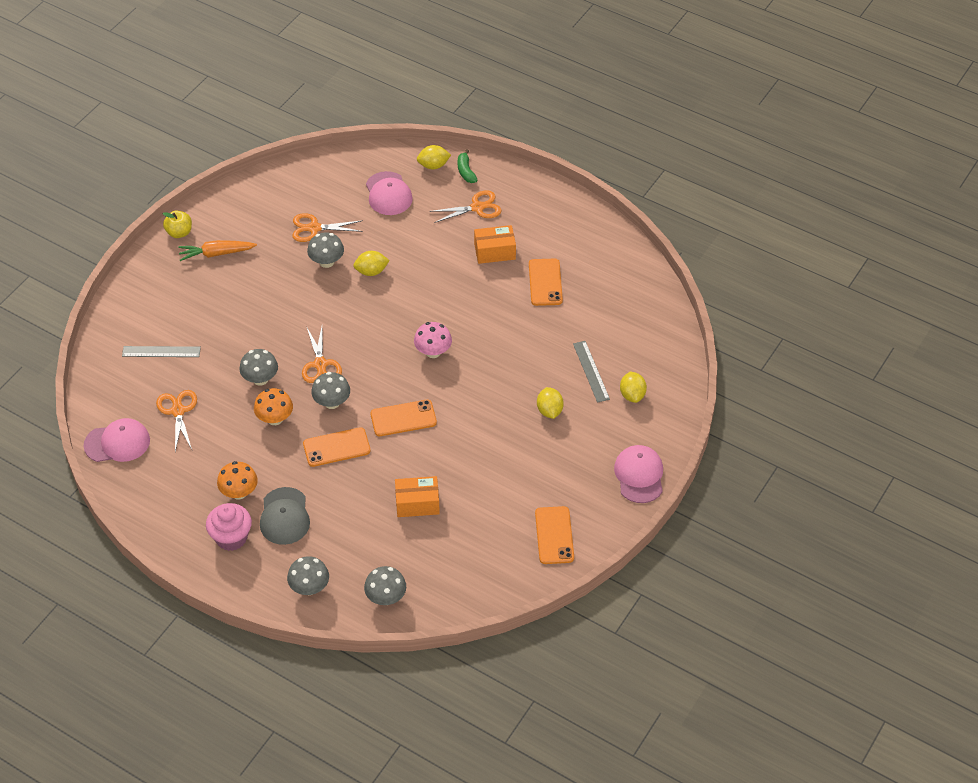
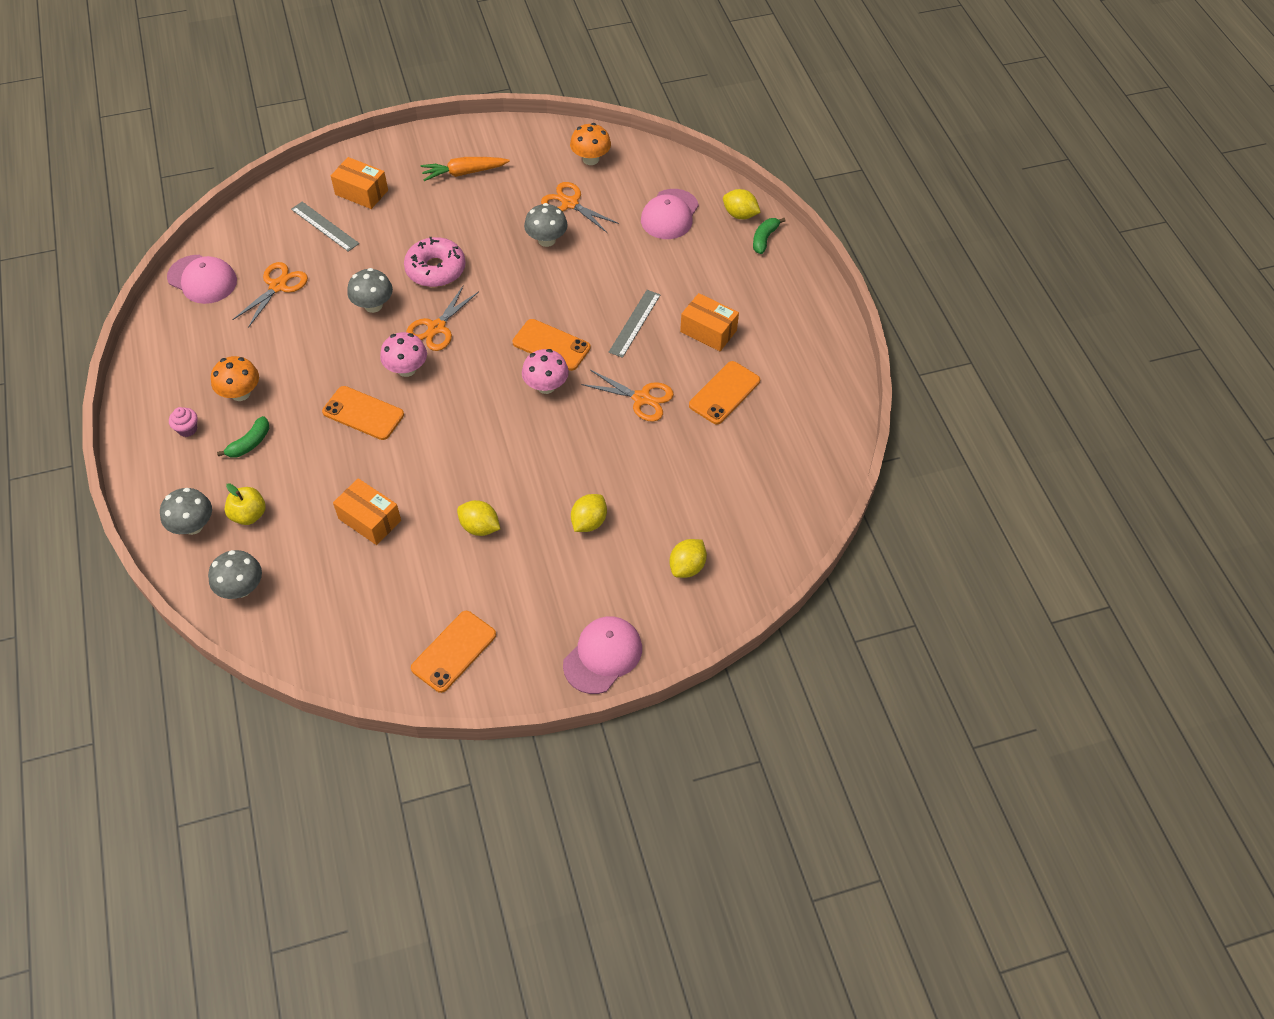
camera: 40 degrees right, 5 degrees up
(159, 313) = (361, 192): none -> orange box
(179, 232) = (455, 136): yellow apple -> yellow apple (249, 515)
(216, 254) = (464, 173): orange carrot -> orange carrot turned 45 degrees counterclockwise
(231, 538) = (187, 429): pink cupcake -> pink cupcake, size x0.53
(274, 329) = (435, 269): none -> pink donut
(275, 418) = (344, 349): orange mushroom -> orange mushroom (590, 159)
(284, 516) = (249, 443): grey cap -> green banana
(332, 402) = (406, 369): grey mushroom -> pink mushroom
(371, 271) = (575, 274): yellow lemon -> yellow lemon (480, 527)
(403, 418) = (449, 429): orange phone -> orange phone (551, 345)
(477, 207) = (738, 279): orange scissors -> orange scissors (641, 398)
(591, 371) = (672, 512): grey ruler -> grey ruler (634, 323)

